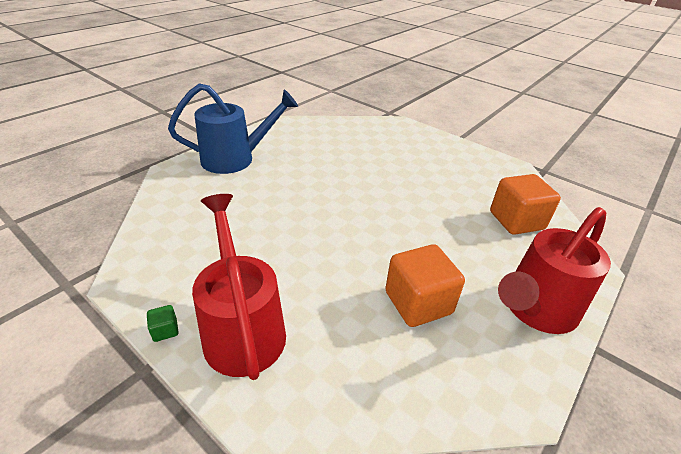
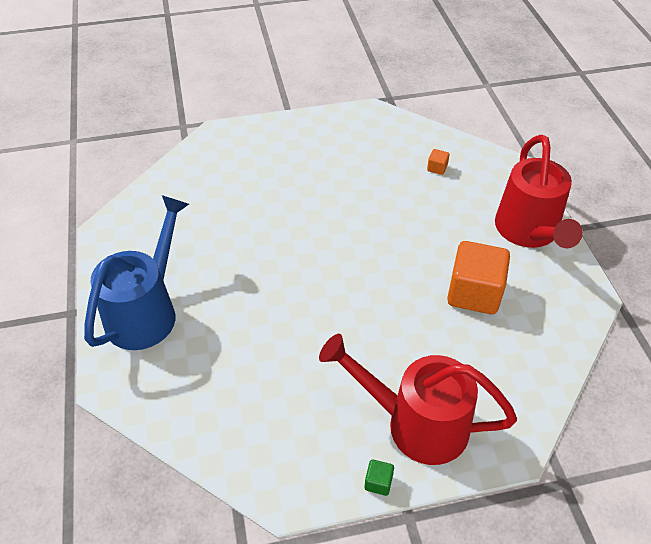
camera: 50 degrees left, 10 degrees up
(516, 221) = (437, 168): orange cube -> orange cube, size x0.41

